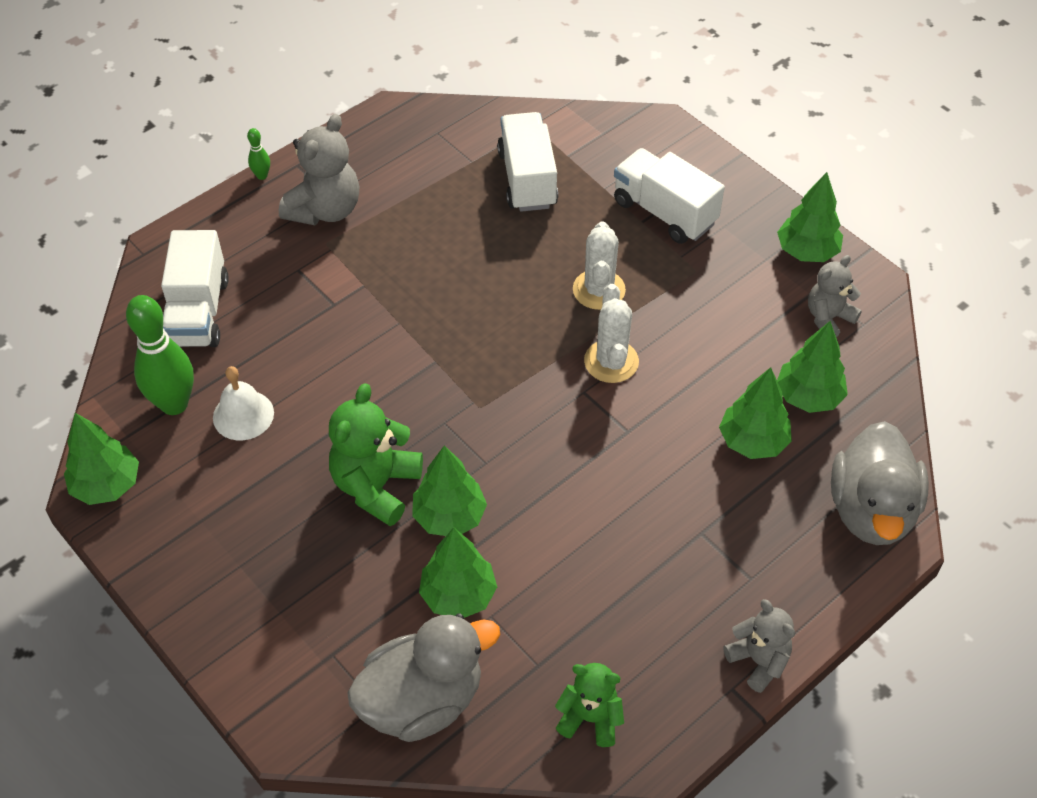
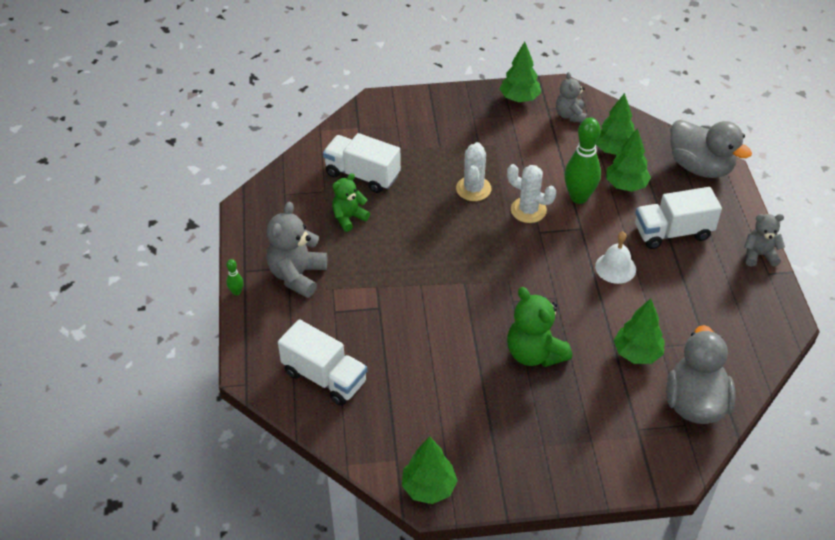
camera: 55 degrees left, 5 degrees down
(174, 404) = (391, 423): green bowling pin -> green bowling pin (579, 197)
(243, 415) = (429, 392): white bell -> white bell (615, 268)
(325, 210) = (297, 275): grey teddy bear -> grey teddy bear turned 135 degrees counterclockwise
(449, 516) = (581, 331): green tree -> none
(590, 718) = (751, 337): green teddy bear -> green teddy bear (349, 218)
(599, 290) = (473, 189): white cactus -> white cactus turned 60 degrees clockwise
(664, 212) = (442, 134): white truck -> white truck (672, 232)

